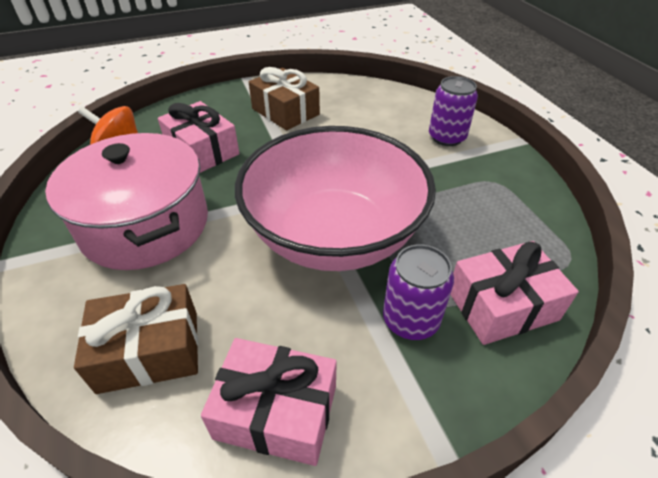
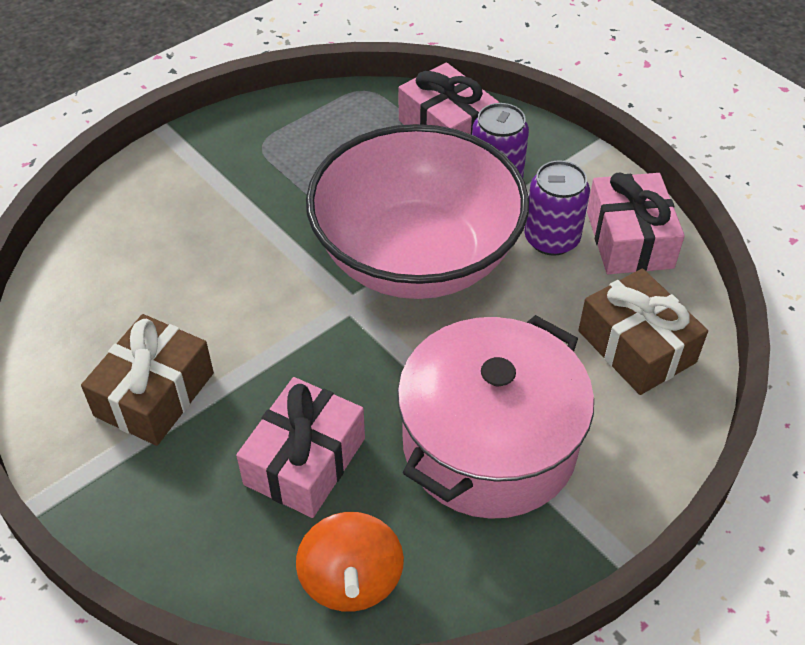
camera: 110 degrees left, 5 degrees up
(447, 137) = (177, 194): purple can -> purple can (551, 239)

